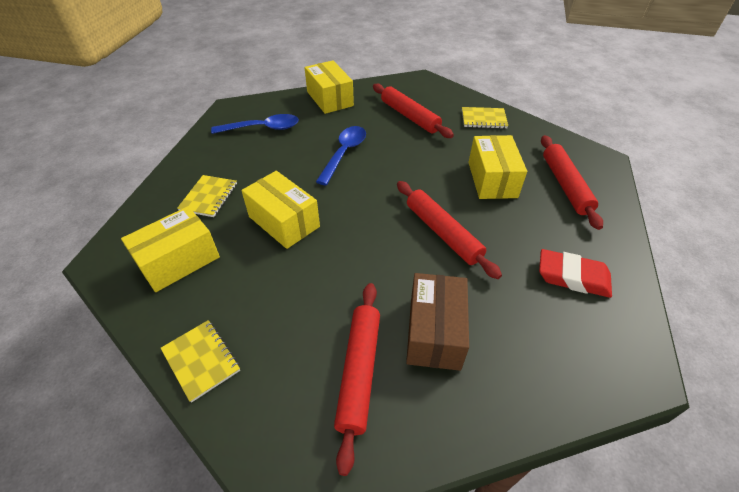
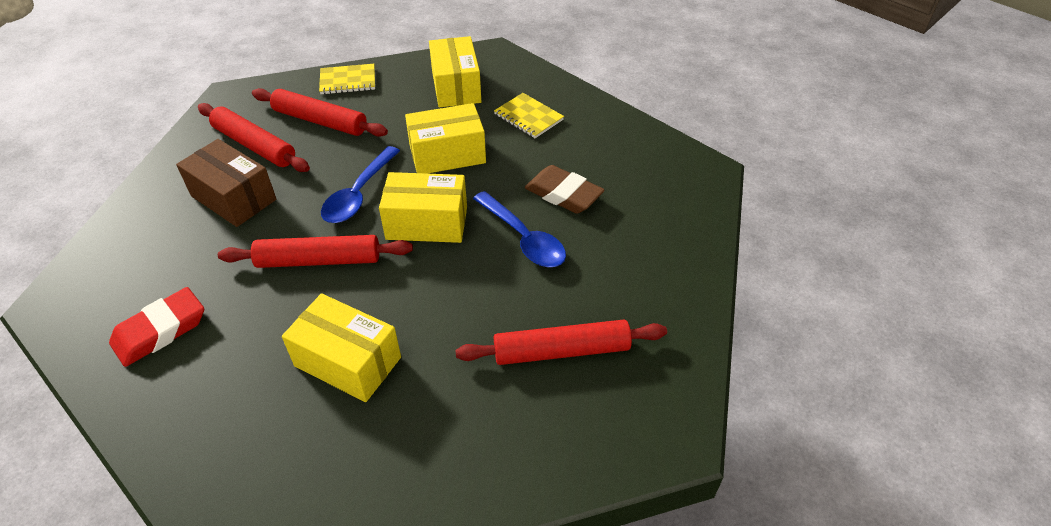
camera: 120 degrees right, 0 degrees up
(263, 128) = (635, 185): blue spoon -> blue spoon (359, 194)
(291, 151) = (563, 194): none -> brown eraser
(329, 99) = (675, 276): yellow box -> yellow box (427, 223)
(483, 119) = (483, 453): yellow notebook -> none
(565, 185) = (258, 442): red rolling pin -> red rolling pin (320, 121)

